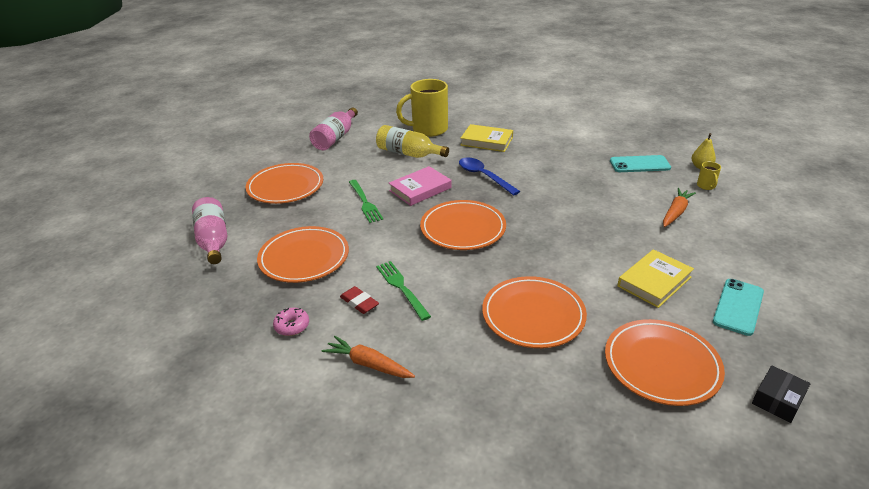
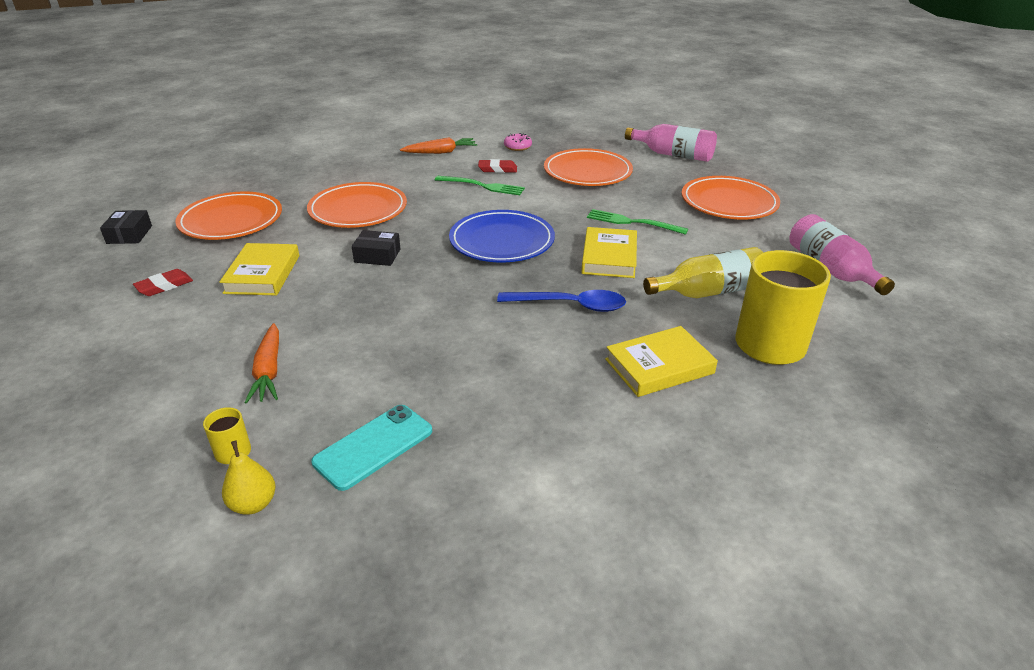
camera: 135 degrees right, 0 degrees up
(420, 189) = (609, 257): pink book -> yellow book
(463, 228) = (502, 241): orange plate -> blue plate
(558, 258) = (377, 255): none -> black box
(738, 307) = (164, 286): turquoise phone -> red eraser

